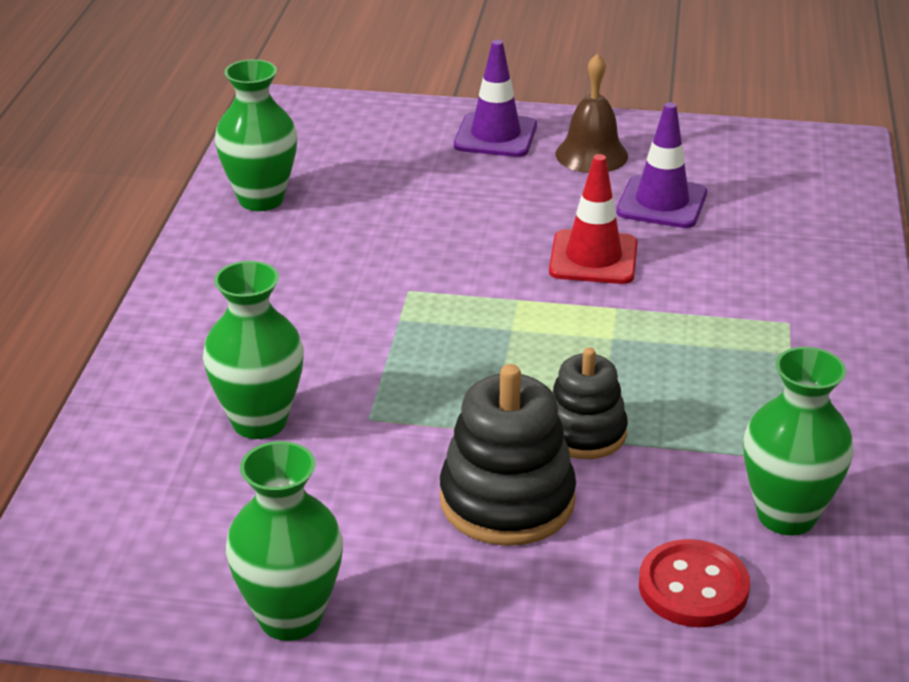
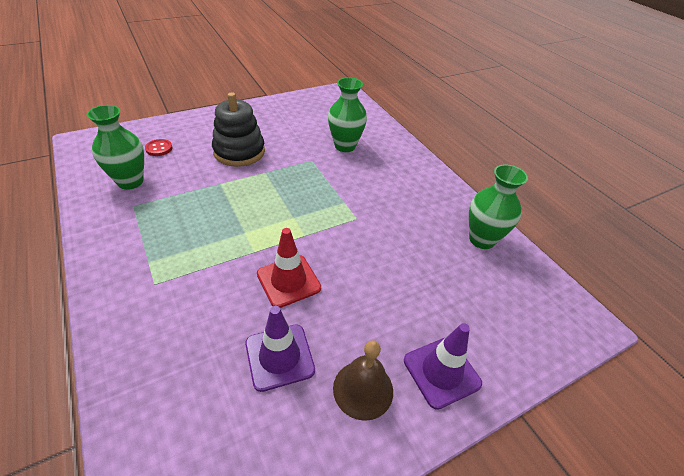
camera: 140 degrees right, 10 degrees up
(290, 617) = (275, 106): green vase -> none
(584, 433) = (228, 184): black stacking toy -> none
(693, 587) = (159, 148): red button -> red button, size x0.65

